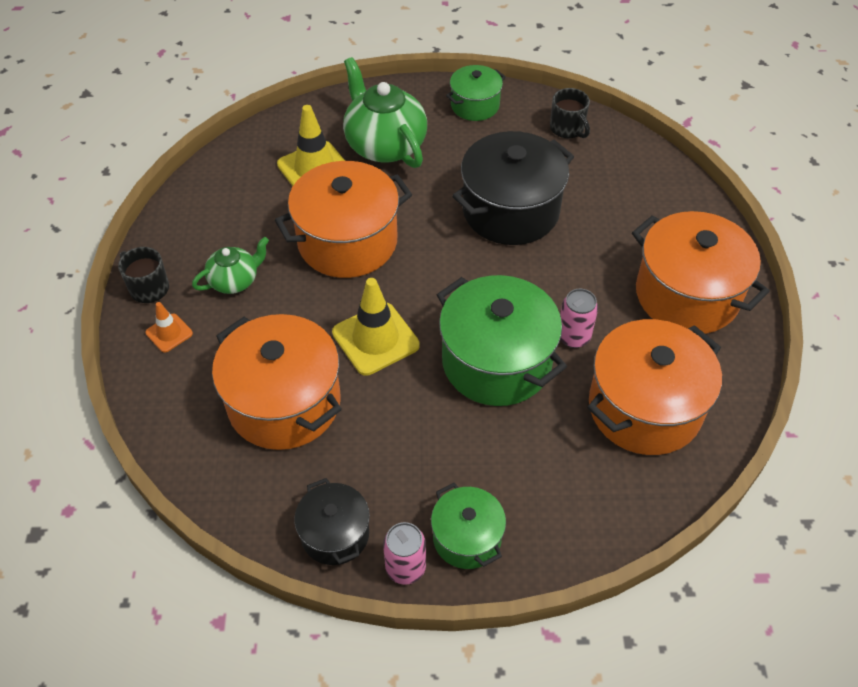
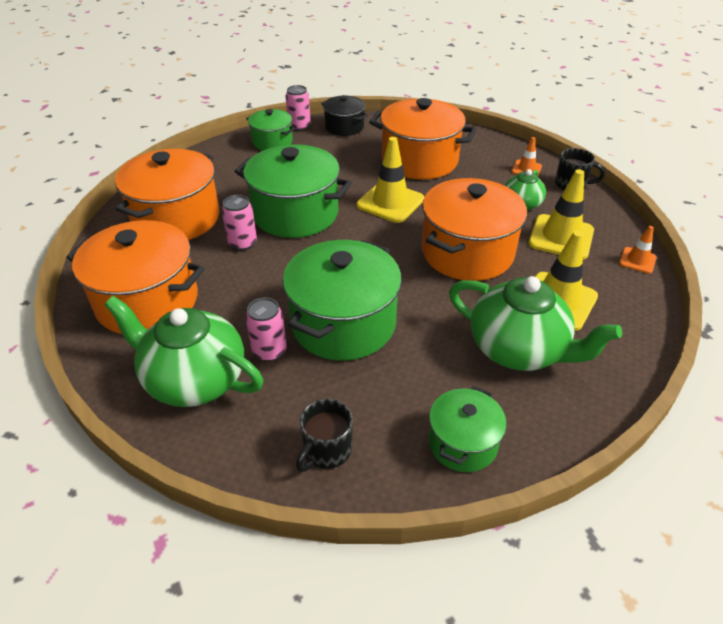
camera: 155 degrees right, 10 degrees down
(203, 179) = (637, 260): none -> orange traffic cone
(240, 226) = (561, 237): none -> yellow traffic cone
(510, 211) = (343, 323): black pot -> green pot
(567, 129) = (326, 451): black mug -> black mug turned 90 degrees counterclockwise
(583, 208) = (269, 351): none -> pink can
(652, 205) = (194, 379): none -> green teapot

